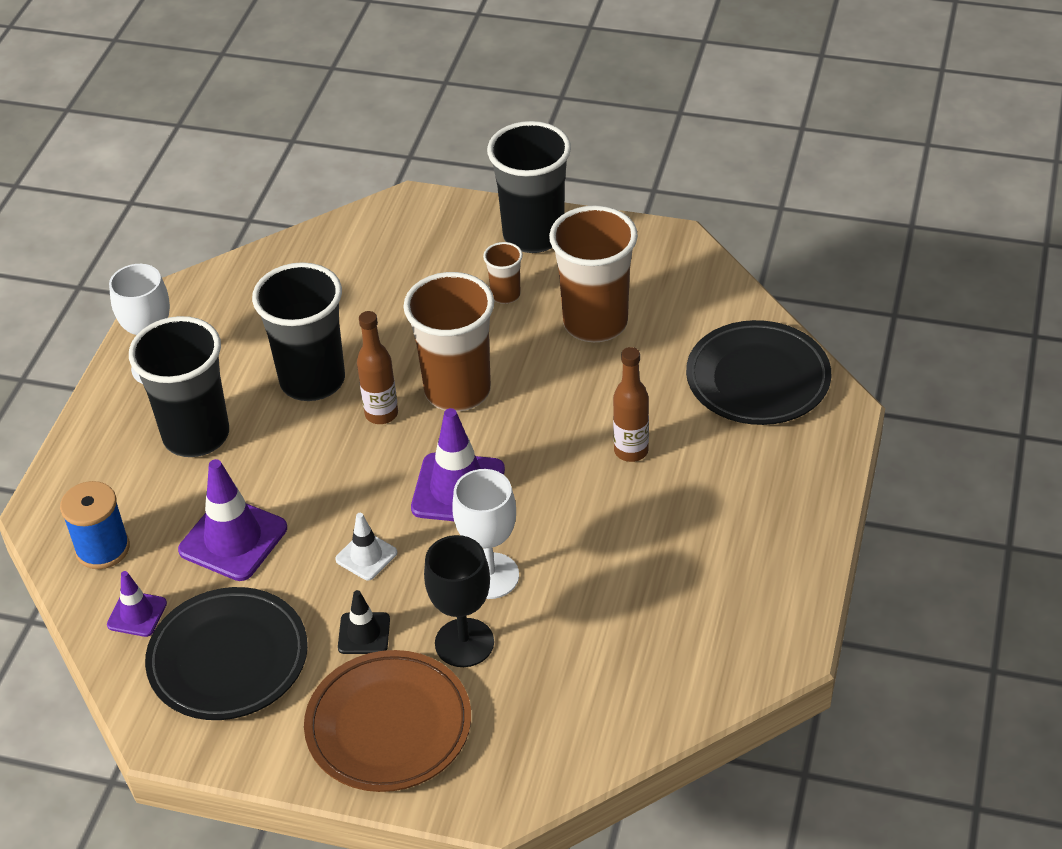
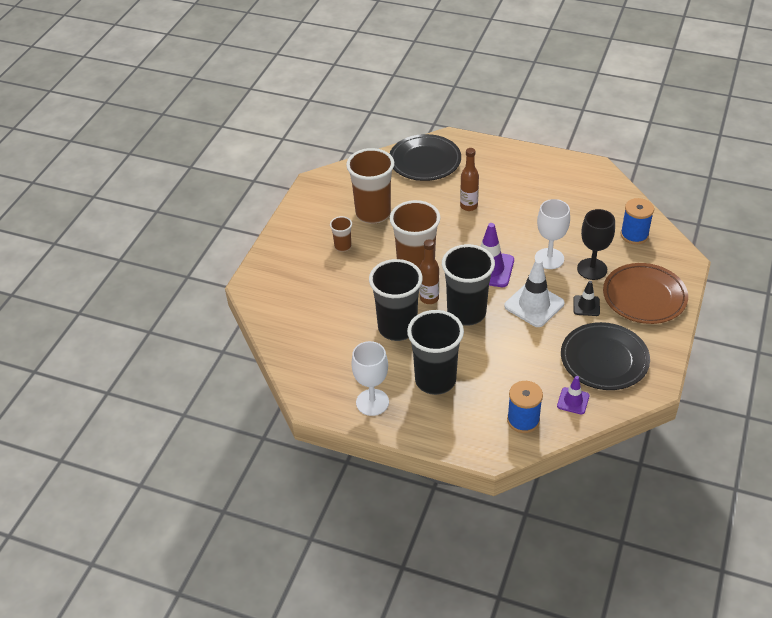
camera: 85 degrees left, 0 degrees up
(233, 539) = (519, 360): purple traffic cone -> none
(366, 556) = (534, 305): white traffic cone -> white traffic cone, size x1.80
(533, 235) = (295, 233): black cup -> black cup (466, 313)
(570, 715) = (634, 235): none -> blue spool

